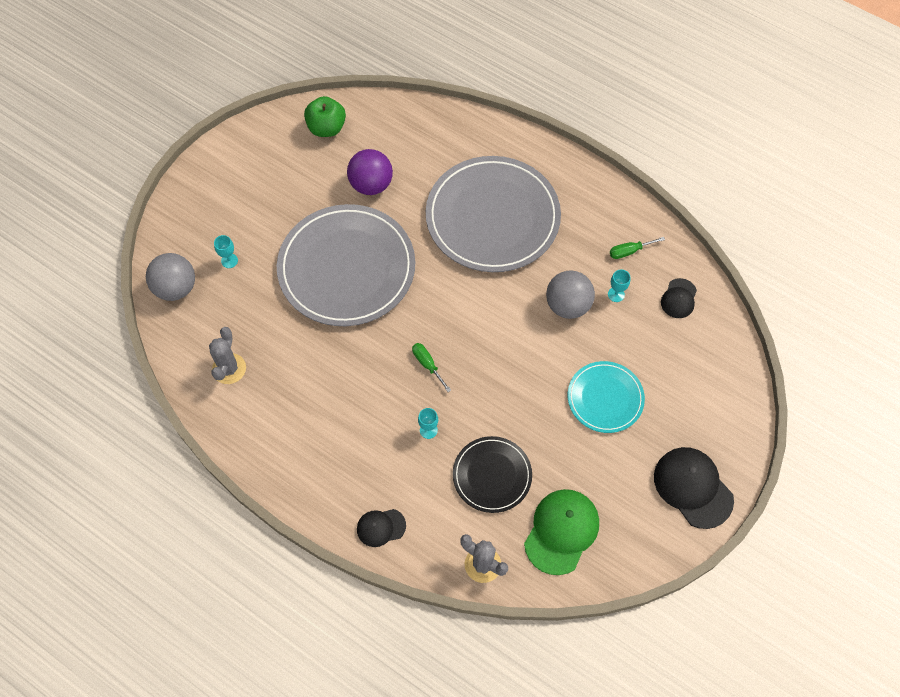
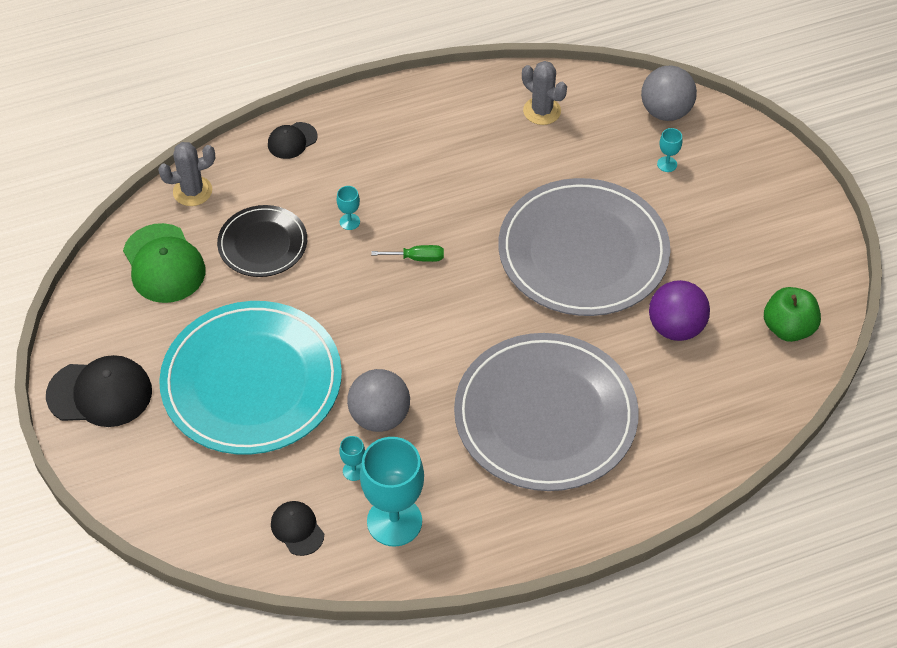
camera: 125 degrees right, 10 degrees down
(381, 527) = (292, 141): black cap -> black cap turned 150 degrees counterclockwise
(605, 398) = (252, 381): turquoise plate -> turquoise plate, size x1.90
(629, 251) = (394, 521): green screwdriver -> turquoise goblet

